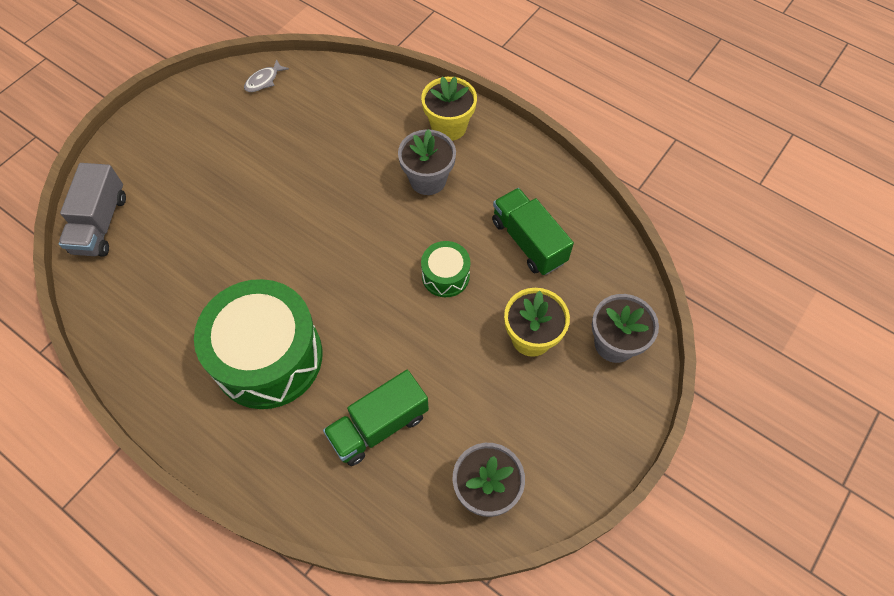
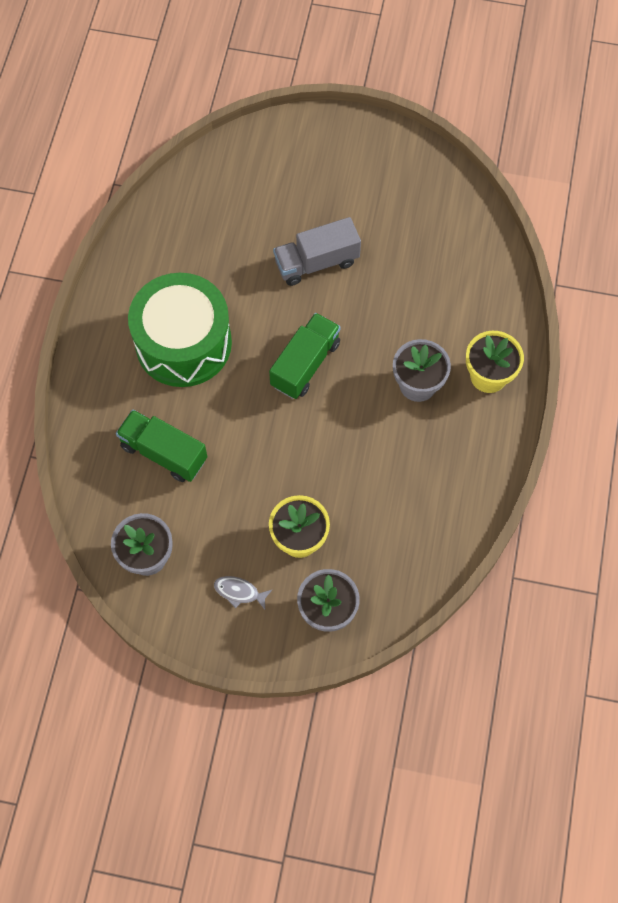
camera: 65 degrees right, 5 degrees up
(100, 224) = (239, 157): grey truck -> grey truck (316, 262)
(264, 81) = (452, 195): grey fish -> grey fish (239, 592)
(445, 276) = (325, 443): green drum -> none
(528, 241) = (396, 498): green truck -> green truck (305, 364)

